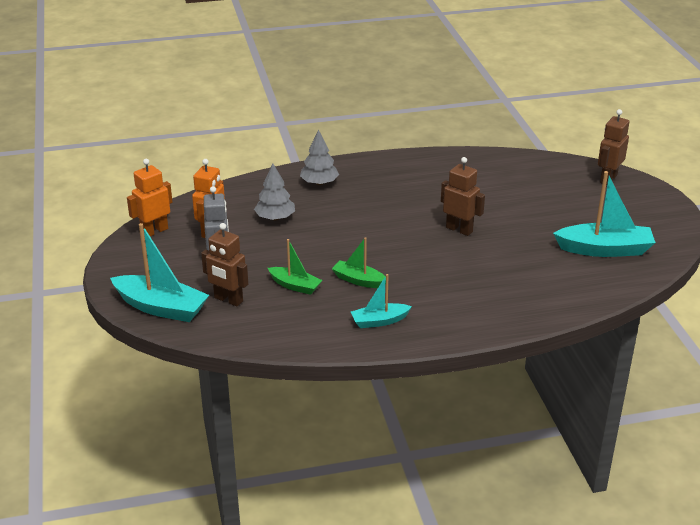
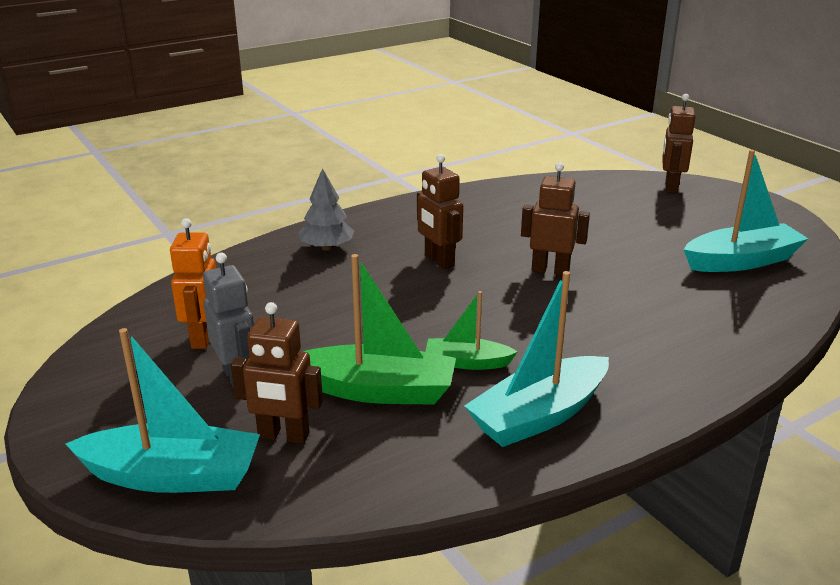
camera: 20 degrees left, 5 degrees down
(154, 231) = (109, 354): orange robot -> none
(275, 218) = (291, 301): grey tree -> none
(295, 286) = (377, 390): green boat -> green boat, size x1.74
(379, 321) = (539, 415): turquoise boat -> turquoise boat, size x1.74
(388, 207) = (439, 261): none -> brown robot

